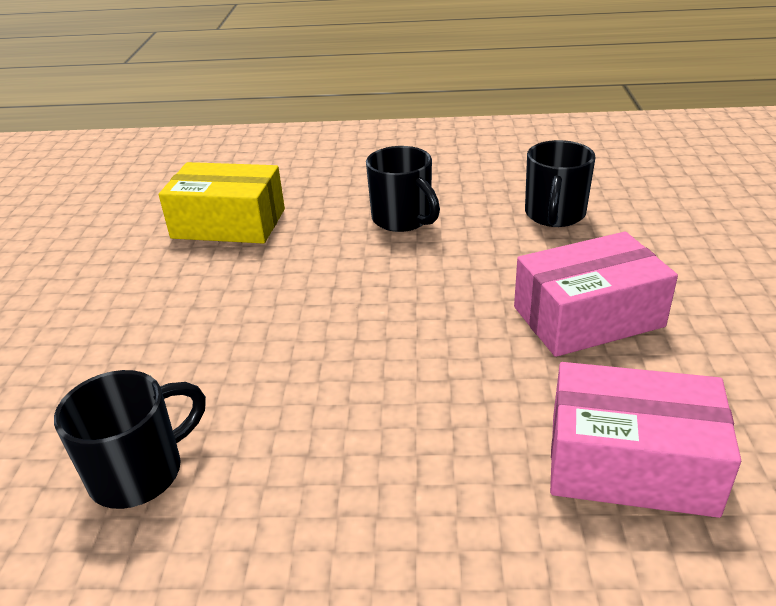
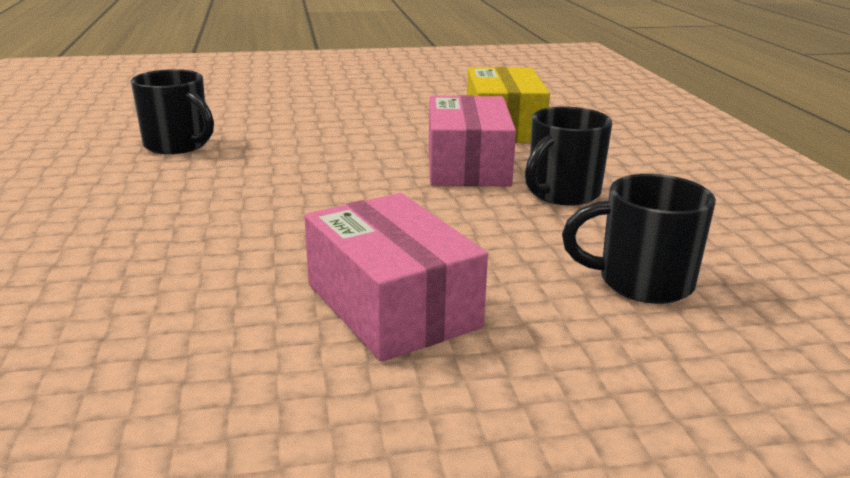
camera: 75 degrees right, 10 degrees down
(630, 463) = (131, 326): pink box -> pink box (467, 165)

